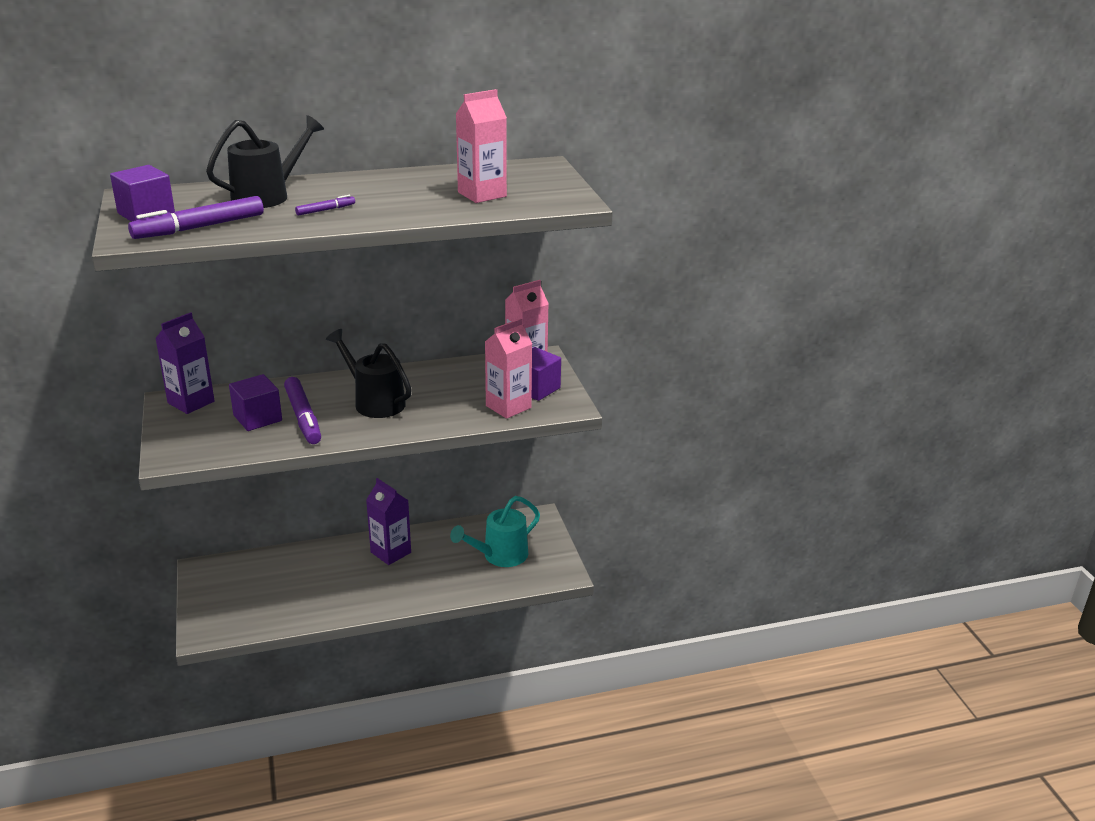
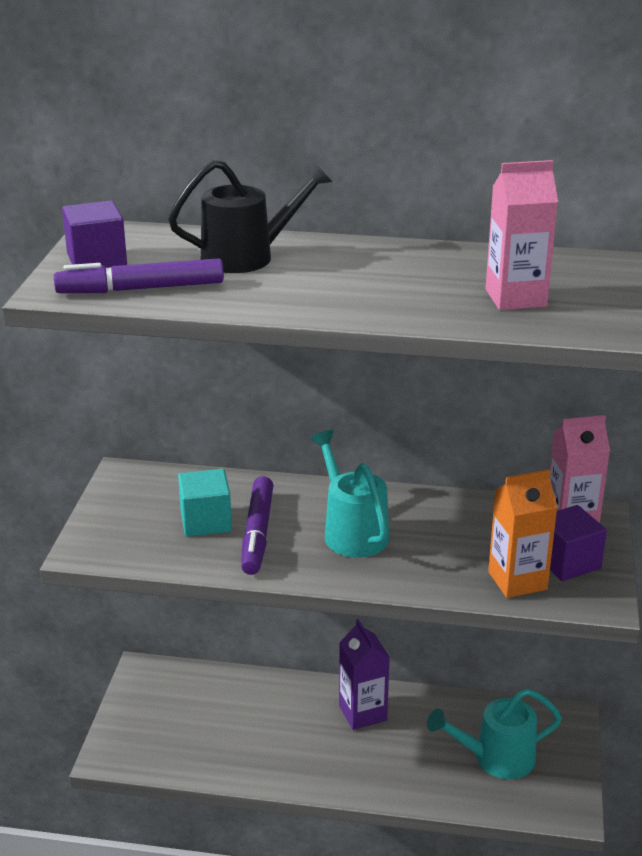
camera: 25 degrees right, 0 degrees up
(191, 402) = (144, 482): purple carton -> none
(257, 418) = (206, 521): purple cube -> turquoise cube
(325, 210) = (302, 289): purple marker -> none
(374, 401) = (351, 531): black watering can -> turquoise watering can
(508, 407) = (517, 580): pink carton -> orange carton

